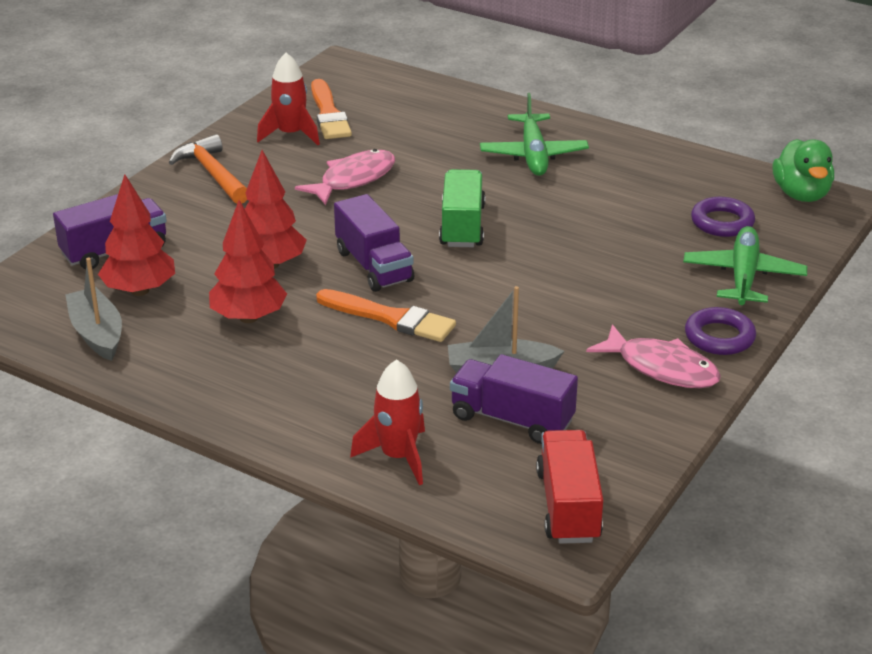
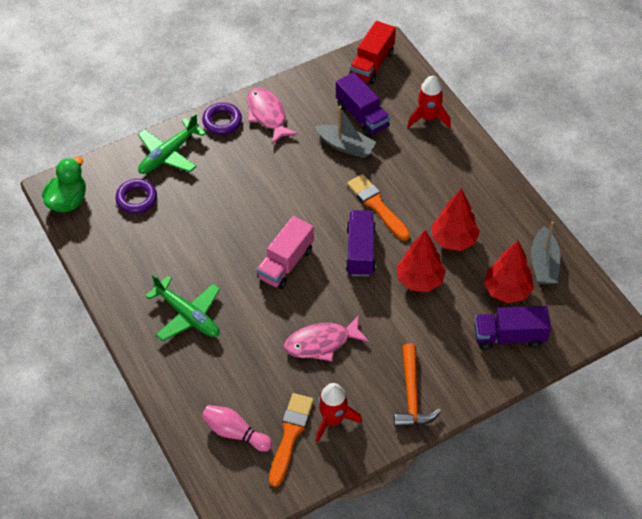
camera: 150 degrees left, 20 degrees up
(389, 100) = (235, 433): none -> pink bowling pin
(462, 226) = (285, 263): green truck -> pink truck
(533, 154) = (187, 315): green plane -> green plane turned 105 degrees clockwise

